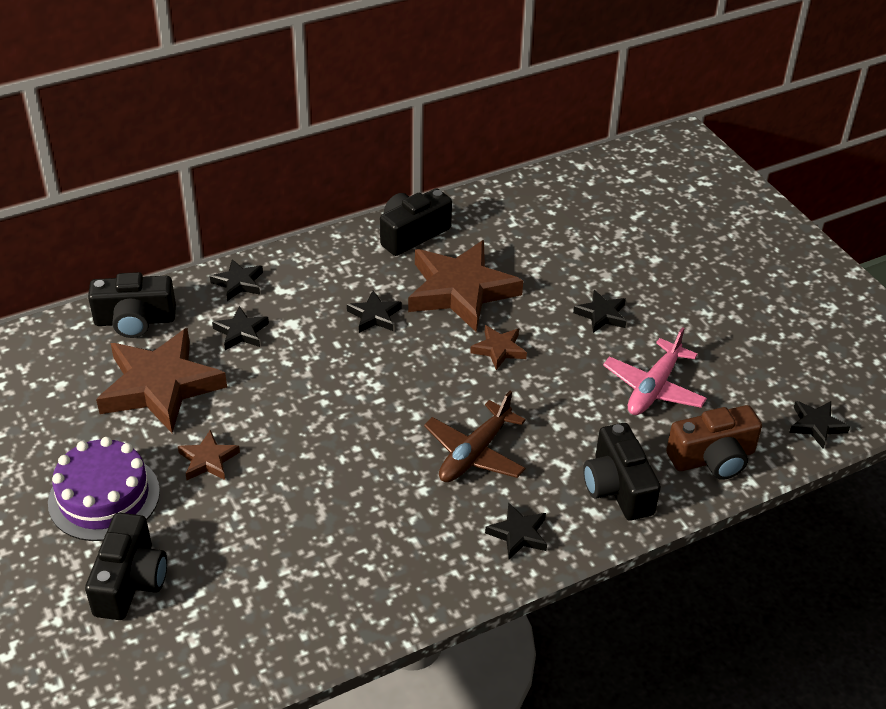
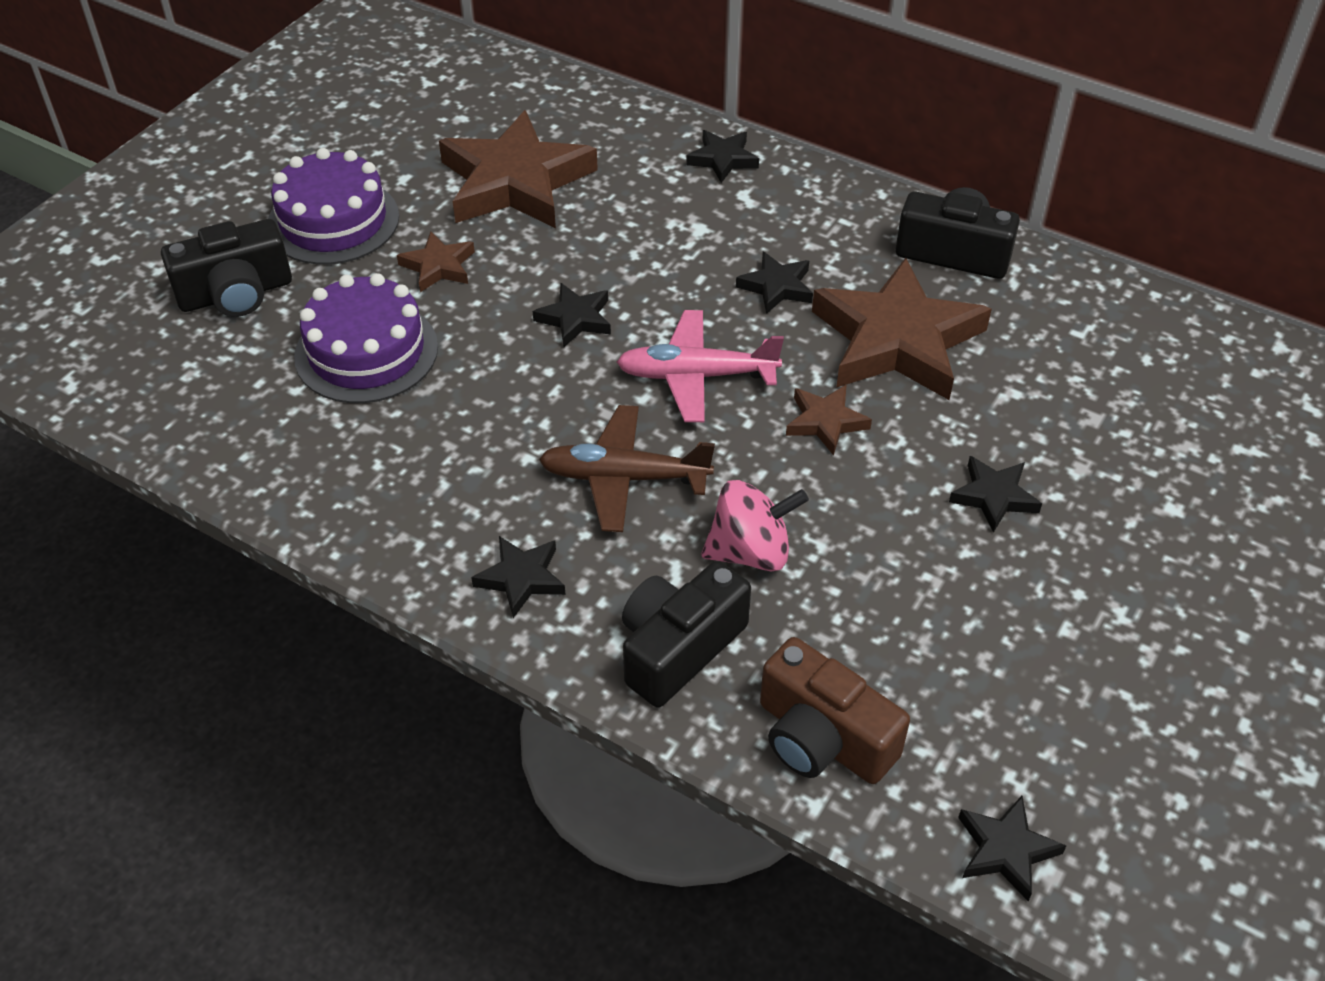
camera: 60 degrees right, 5 degrees up
(135, 320) = (594, 118): black camera -> none
(241, 332) = (648, 198): black star -> black star (575, 319)
(258, 531) = (366, 351): none -> purple cake
(570, 426) = (751, 552): none -> pink spinning top
(653, 388) = (902, 613): pink plane -> pink plane (696, 376)

